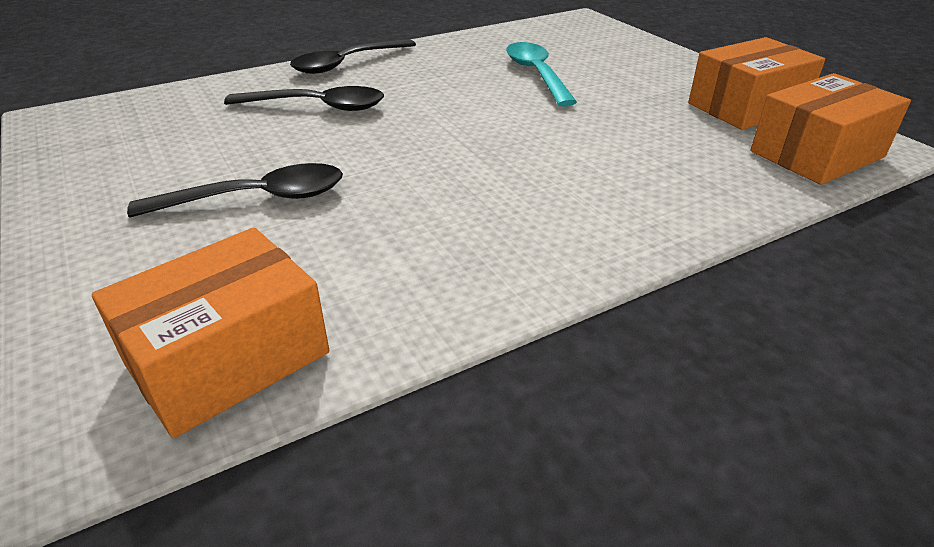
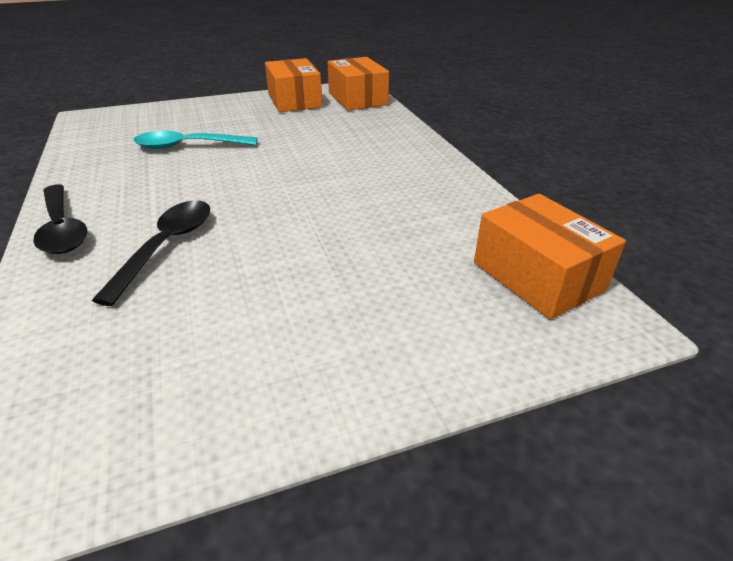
camera: 80 degrees left, 0 degrees up
(257, 198) = (340, 275): black spoon -> none

